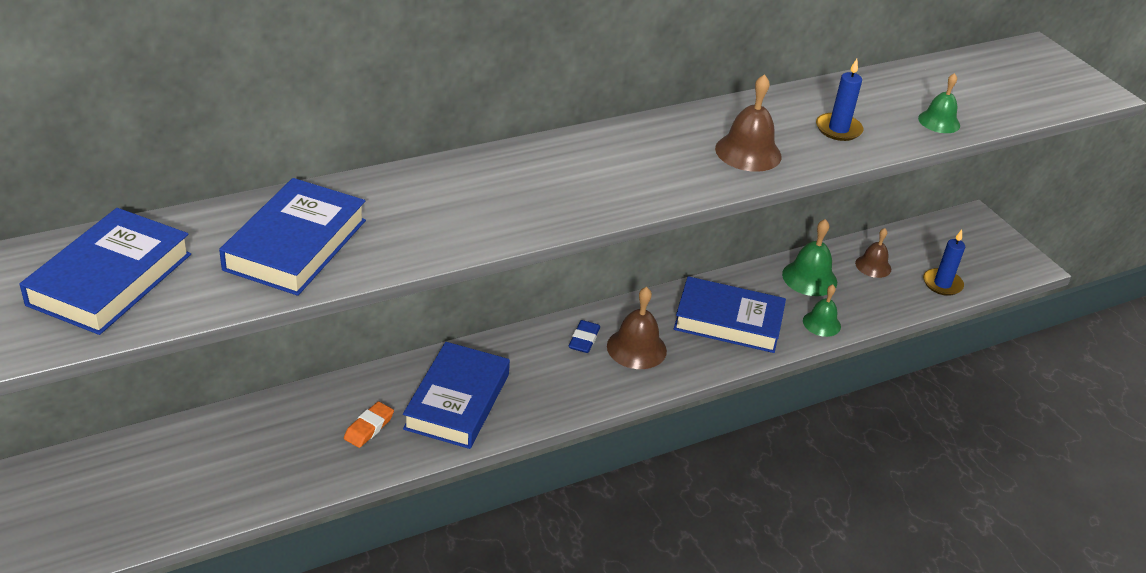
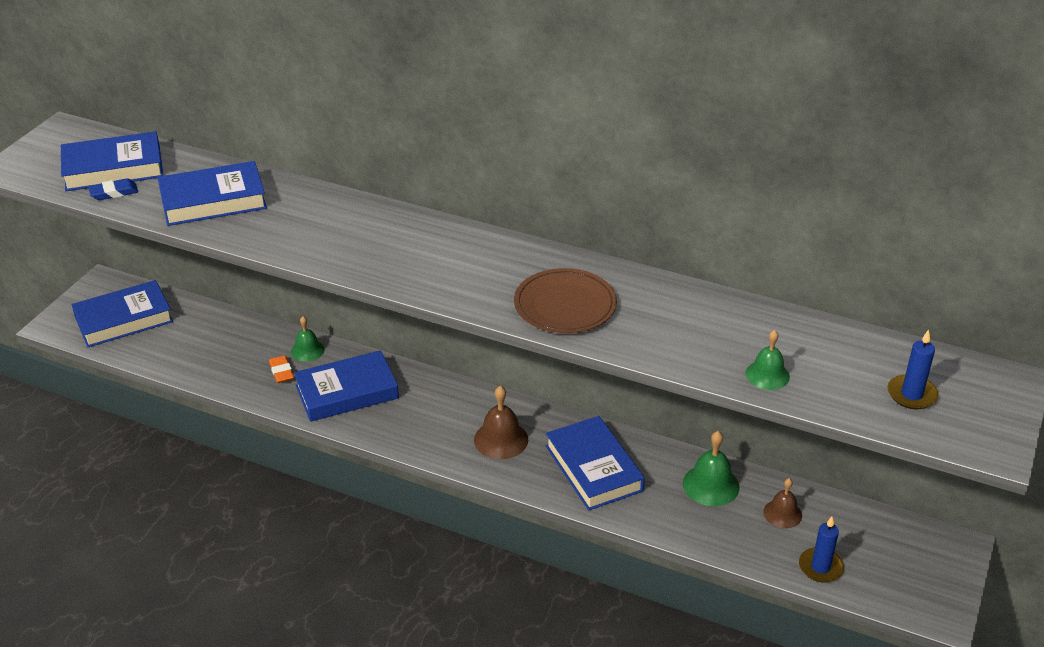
camera: 55 degrees right, 0 degrees up
(107, 500) = (123, 319): none -> blue book
(369, 428) = (281, 372): orange eraser -> orange eraser turned 75 degrees clockwise
(584, 340) = (477, 411): blue eraser -> blue eraser (114, 193)
(748, 152) = (565, 305): brown bell -> brown plate
(821, 323) = (661, 519): green bell -> green bell (307, 350)
(838, 129) = (667, 331): blue candle -> blue candle (911, 394)

